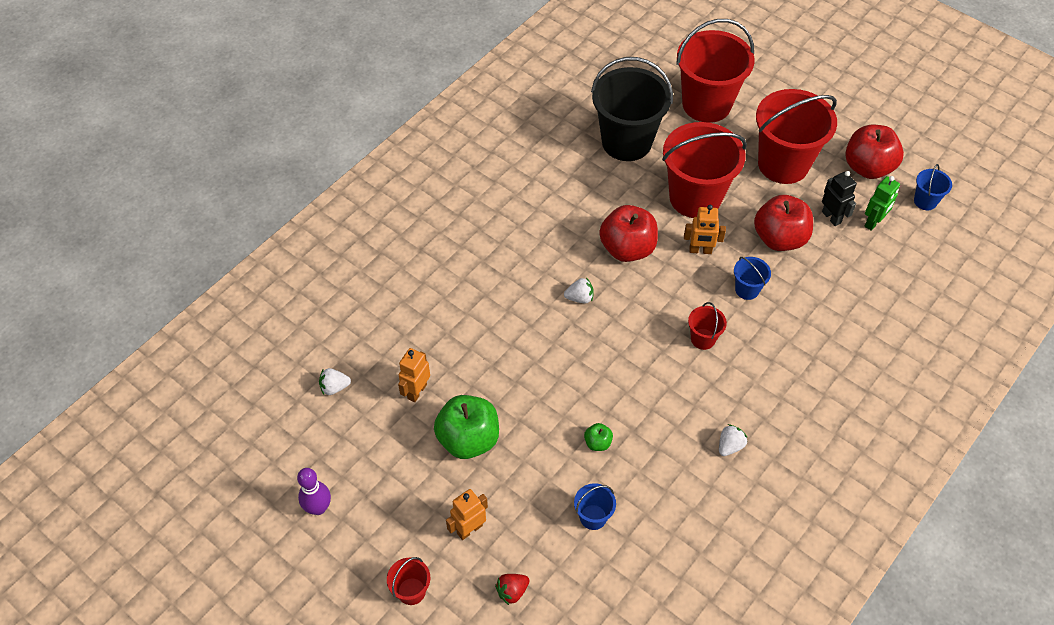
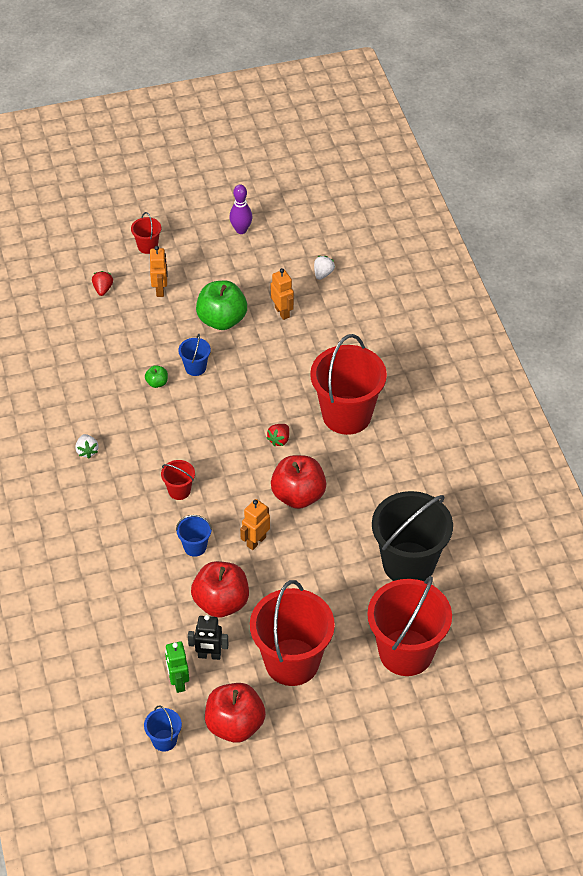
camera: 125 degrees right, 5 degrees down
(579, 298) = (279, 440): white strawberry -> red strawberry
(593, 517) = (110, 351): blue bucket -> blue bucket (195, 367)
(695, 197) = (310, 573): red bucket -> red bucket (346, 415)

